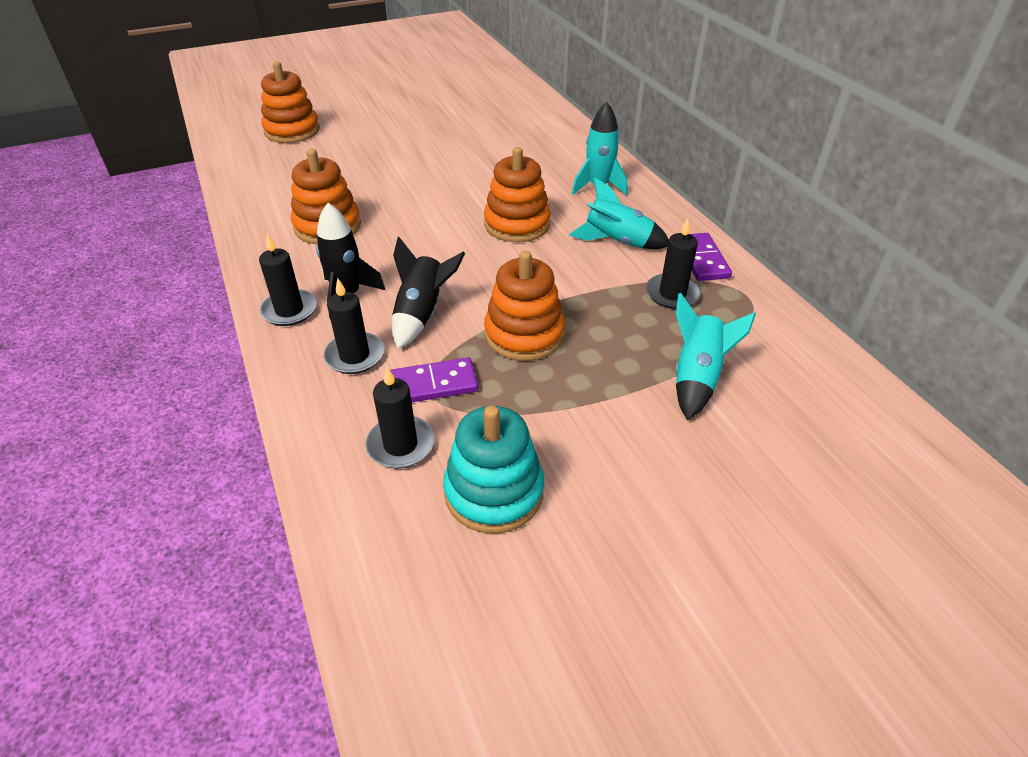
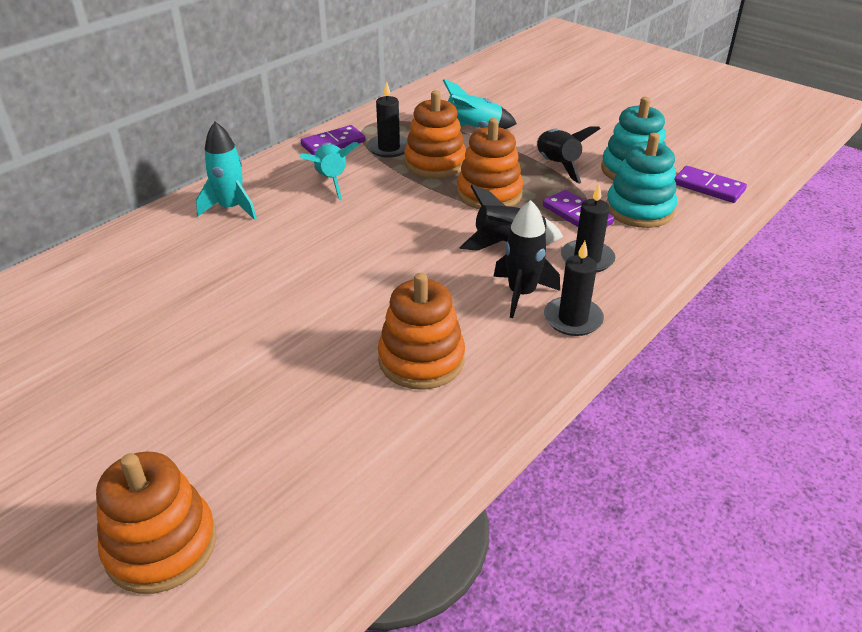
camera: 115 degrees left, 5 degrees down
(392, 557) = (708, 187): none -> purple domino
(400, 445) = (639, 210): black candle -> turquoise stacking toy
(517, 224) = (334, 236): orange stacking toy -> orange stacking toy (435, 163)
(553, 417) = (557, 166): none -> black rocket

